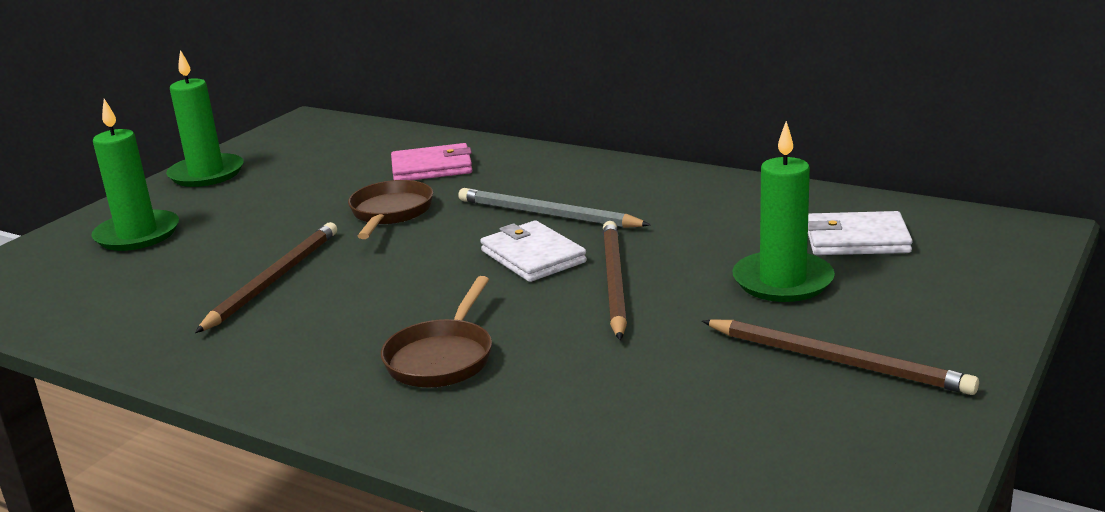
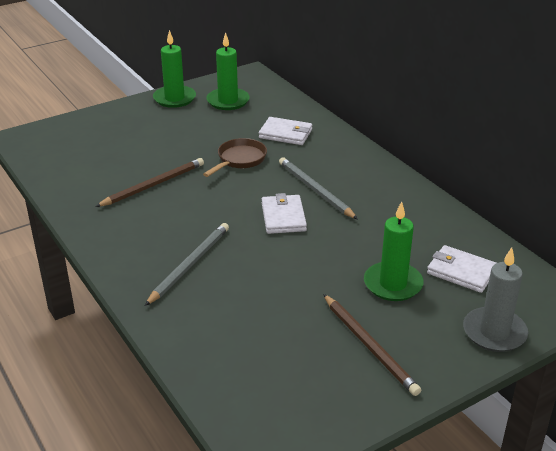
camera: 25 degrees right, 10 degrees up
(137, 234) = (115, 131): green candle -> green candle (228, 101)
(432, 168) = (285, 134): pink wallet -> white wallet
(442, 357) = (190, 265): brown pan -> grey pencil
(614, 282) = (308, 250): brown pencil -> none
(981, 288) = (494, 332): none -> grey candle

